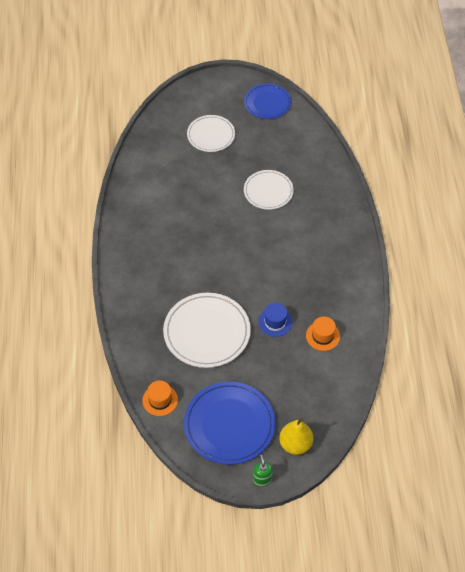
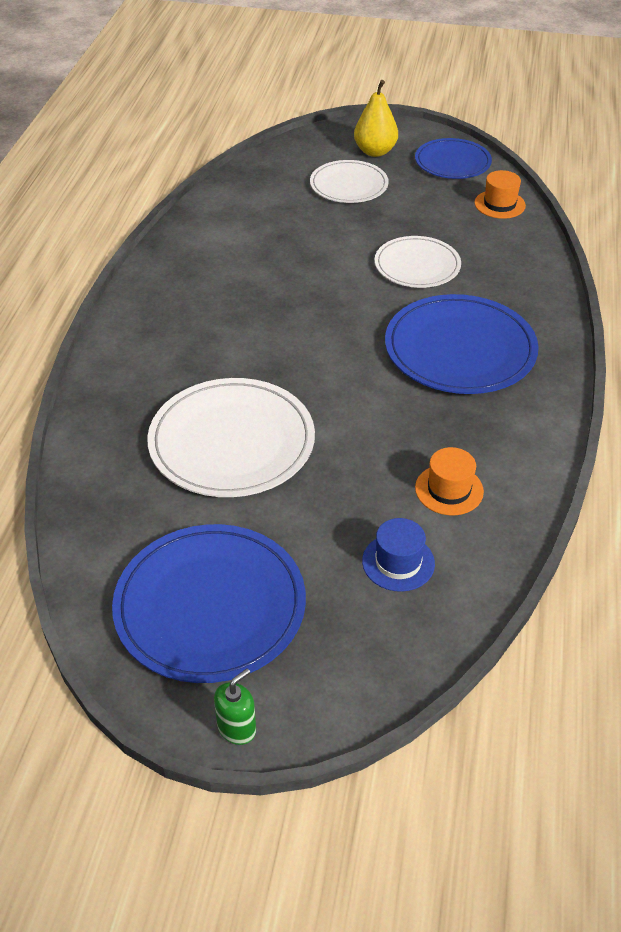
camera: 15 degrees right, 10 degrees down
(160, 400) = (96, 534): orange hat -> orange hat (499, 204)
(262, 479) = (237, 728): green soap dispenser -> green soap dispenser turned 45 degrees clockwise
(275, 322) = (364, 450): blue hat -> blue hat (398, 562)
(295, 444) = (332, 674): yellow pear -> yellow pear (375, 151)
(306, 246) = (460, 349): none -> blue plate

